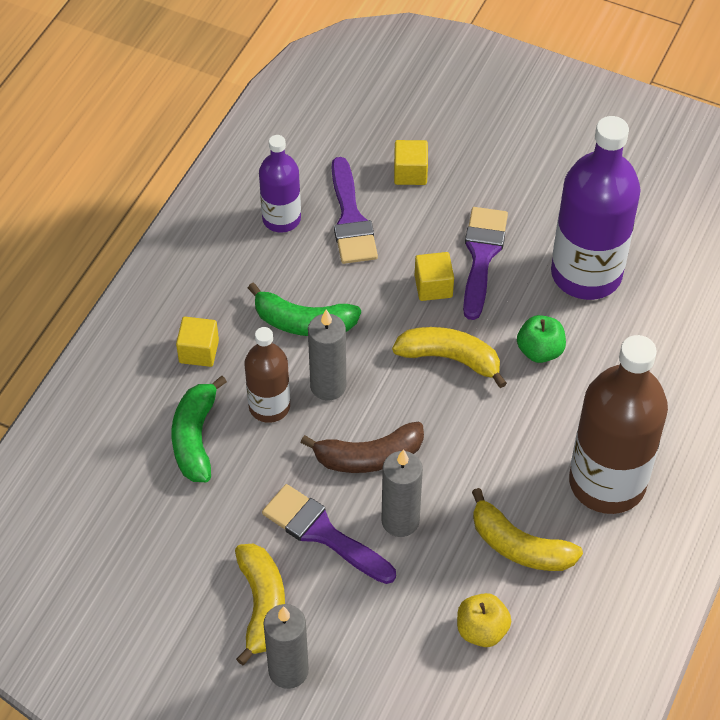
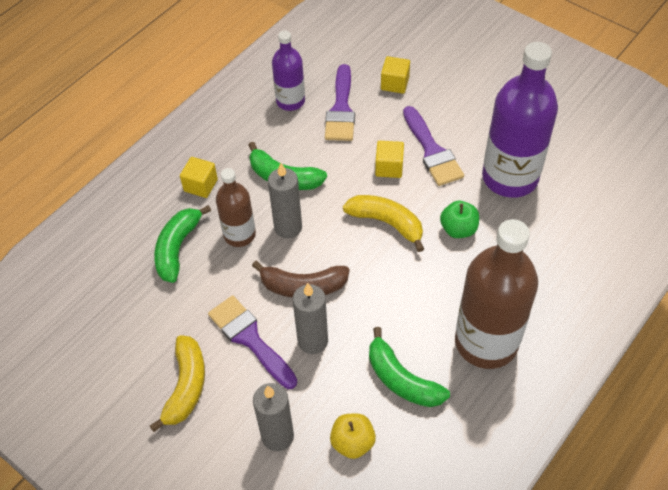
camera: 15 degrees right, 0 degrees up
(288, 671) = (190, 443): grey candle -> grey candle (277, 436)
(481, 256) = (432, 151): purple brush -> purple brush turned 135 degrees clockwise
(519, 546) = (402, 379): yellow banana -> green banana

